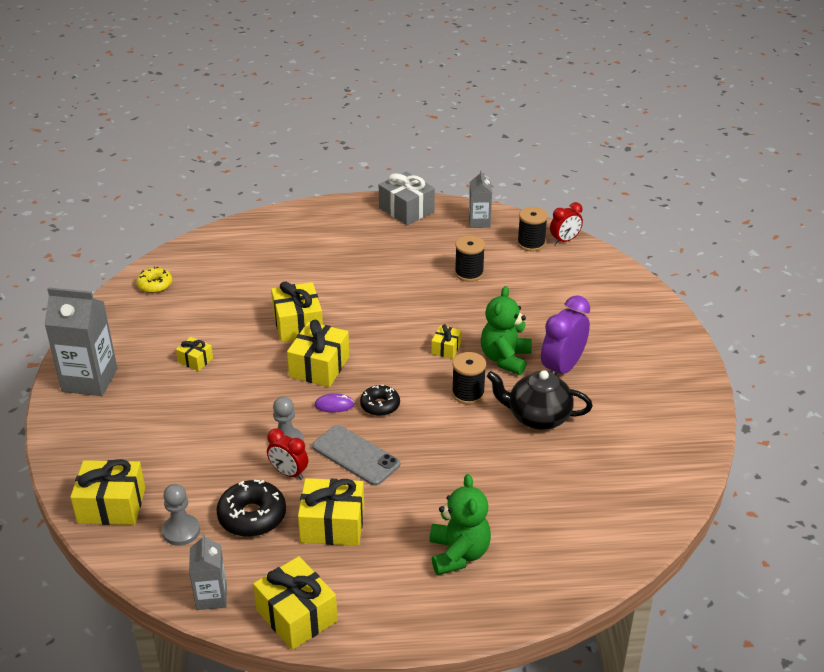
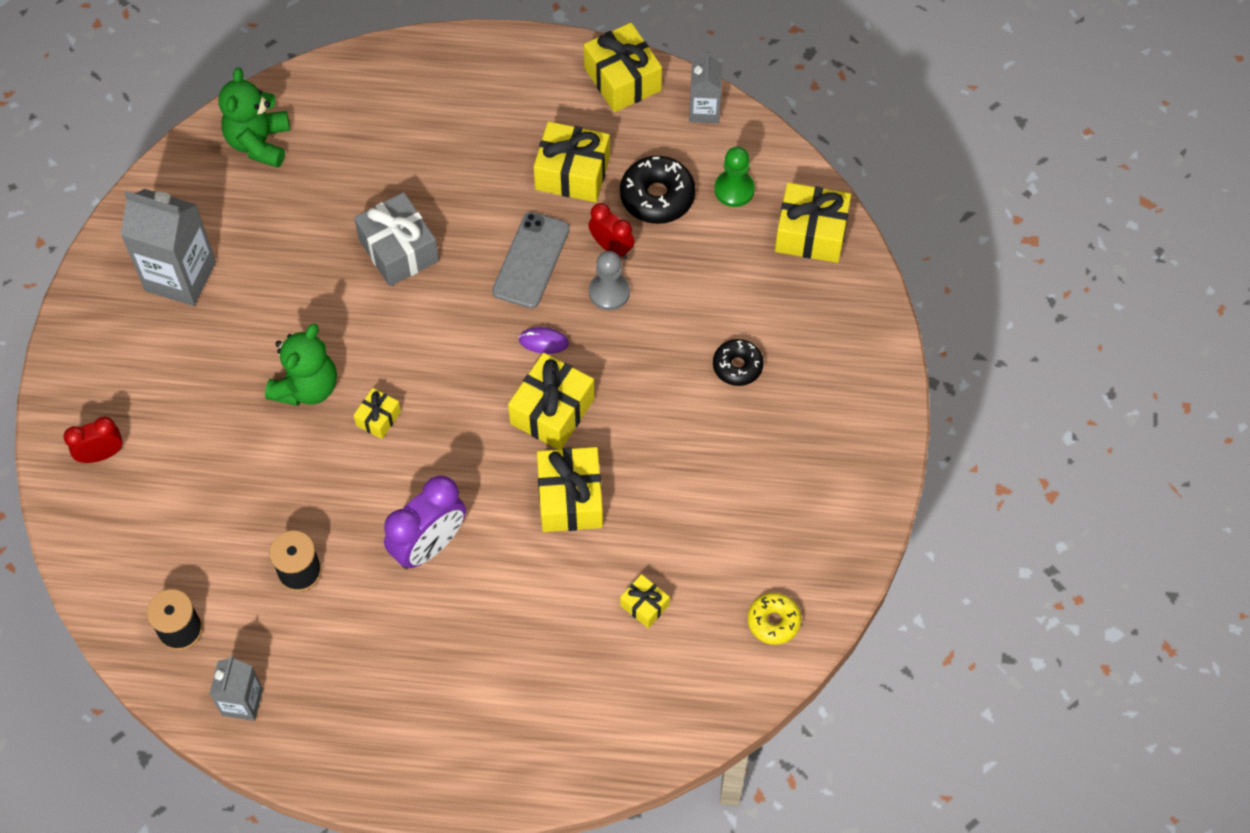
camera: 170 degrees left, 25 degrees up
(90, 380) = (853, 434): grey carton -> grey carton (180, 276)
(181, 531) = (734, 189): grey pawn -> green pawn
(195, 360) = (715, 449): yellow gift -> yellow gift (644, 605)
(355, 455) = (531, 260): grey phone -> grey phone turned 60 degrees clockwise
(380, 405) = (487, 332): black donut -> black donut (737, 366)
(406, 210) = (352, 758): grey gift -> grey gift (399, 250)
(458, 554) = (449, 120): green teddy bear -> green teddy bear (259, 143)
(468, 393) = (373, 334): black spool -> none
(537, 417) = (301, 284): black teapot -> none
(562, 368) = (239, 358): purple clock -> purple clock (429, 545)
(564, 240) = (125, 629): red clock -> red clock (101, 454)

